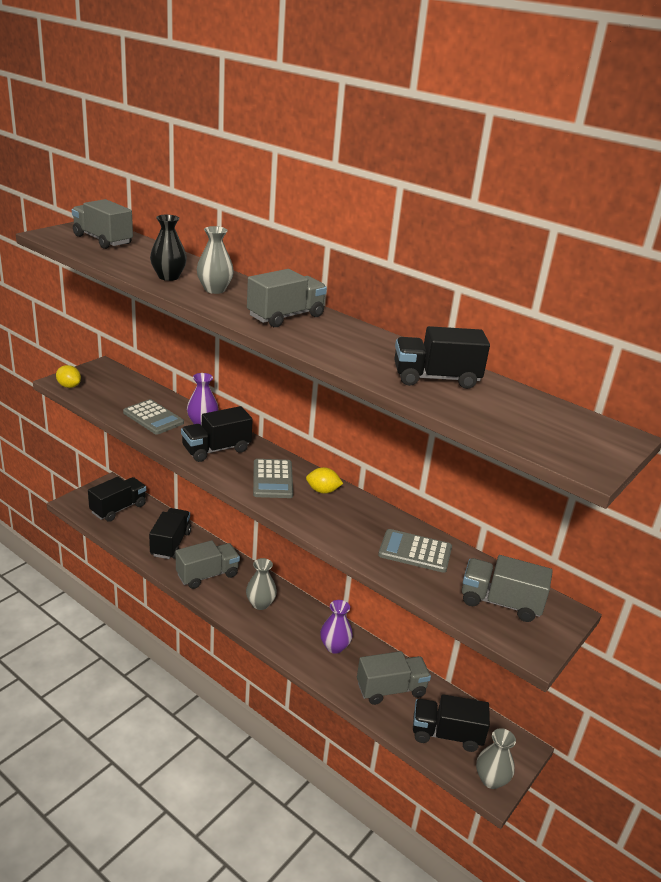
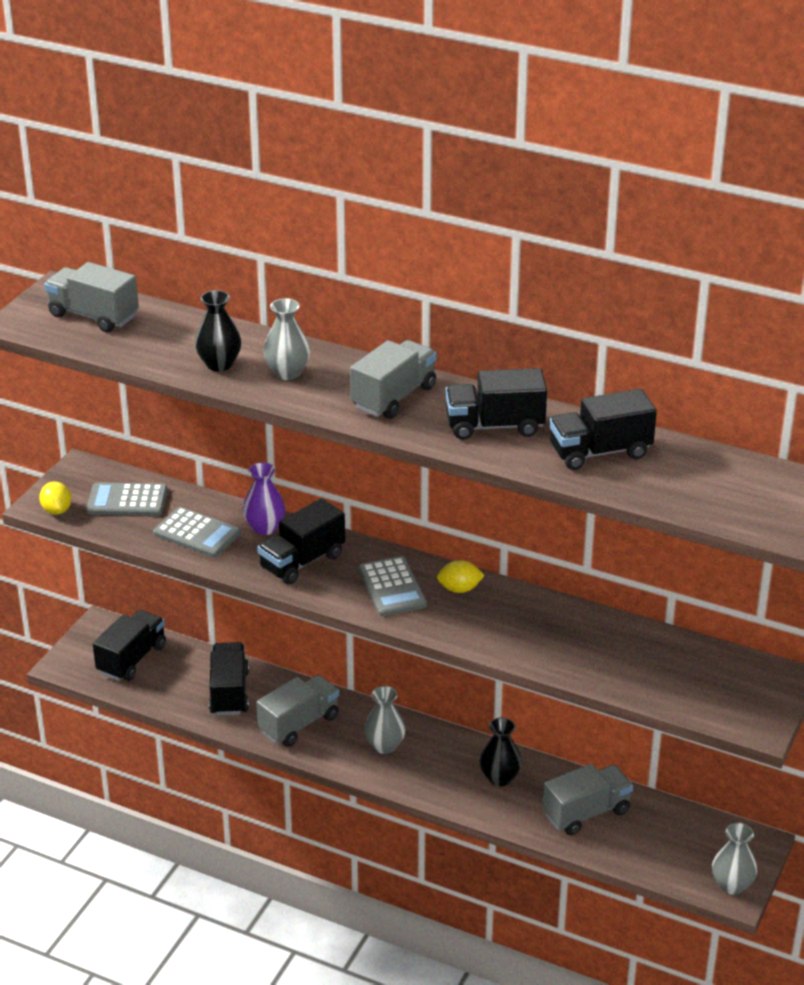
camera: 10 degrees left, 5 degrees up
(69, 386) = (57, 510): yellow lemon -> yellow lemon turned 45 degrees clockwise
(334, 646) = (499, 778): purple vase -> black vase
(415, 551) = (597, 643): grey calculator -> grey calculator (127, 501)
(446, 734) = (667, 848): black truck -> black truck (494, 426)
(500, 602) = (710, 682): grey truck -> none

